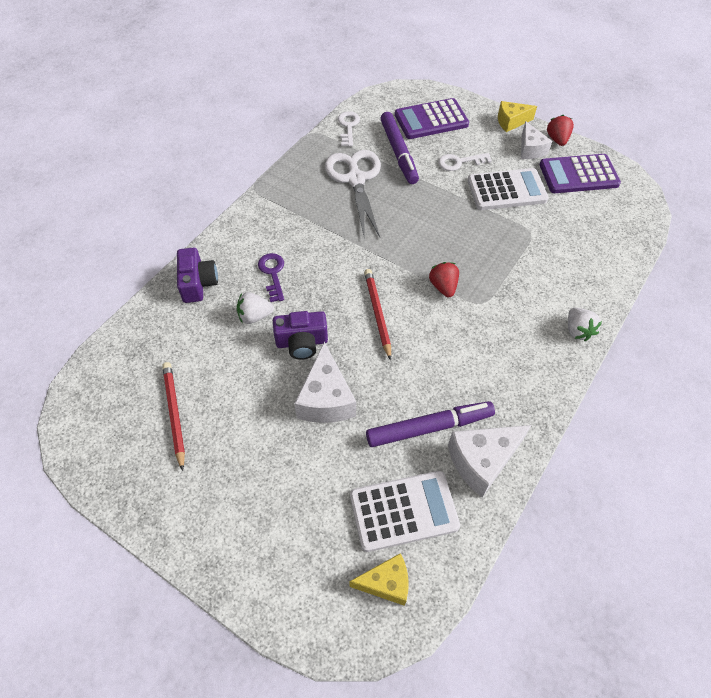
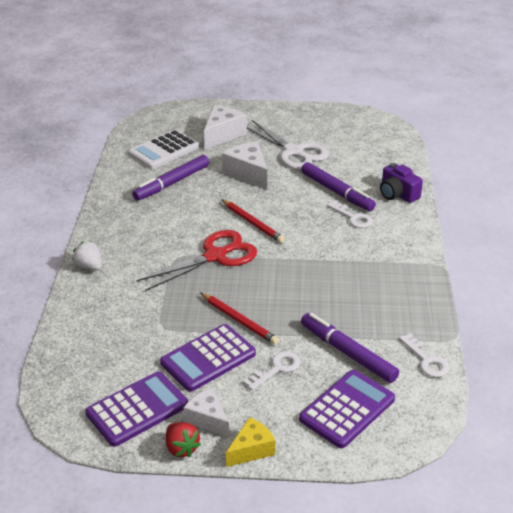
camera: 150 degrees right, 20 degrees down
(174, 414) = (330, 140): red pencil -> red pencil (239, 320)
(255, 316) = (337, 192): white strawberry -> purple marker
(272, 274) = (353, 217): purple key -> white key
(302, 342) = (290, 191): purple camera -> none
(356, 179) = (362, 309): white scissors -> white scissors (293, 152)
(386, 583) = (156, 128): yellow cheese -> none
(443, 286) = (215, 256): red strawberry -> red scissors
(482, 461) = (129, 181): white cheese -> white cheese (222, 135)
(506, 190) = (208, 358): white calculator -> purple calculator

